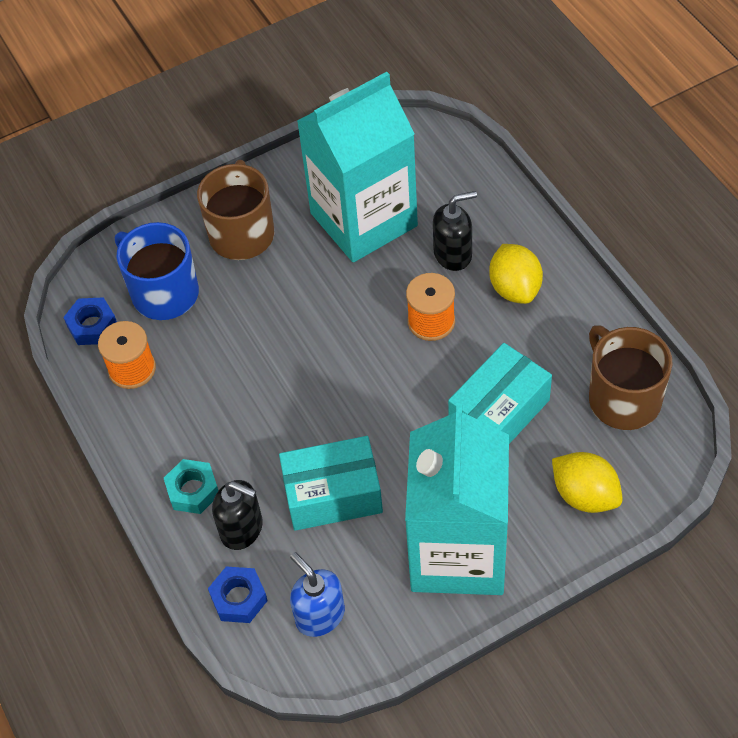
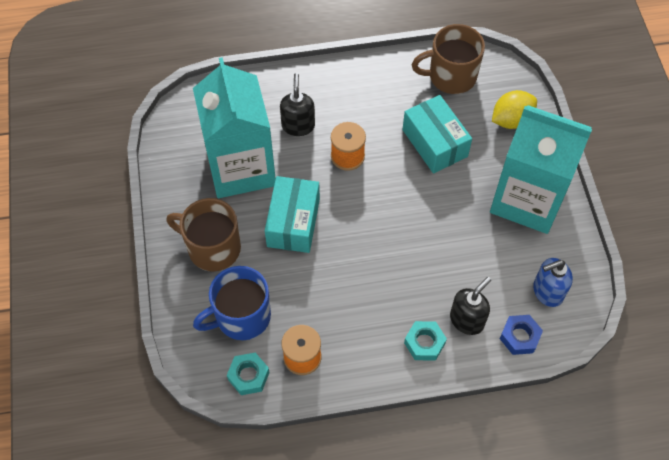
camera: 75 degrees left, 5 degrees up
(92, 326) = (248, 376): blue nut -> turquoise nut
(333, 494) = (460, 256): turquoise box -> turquoise box (293, 222)
(515, 288) = (343, 101): yellow lemon -> none

